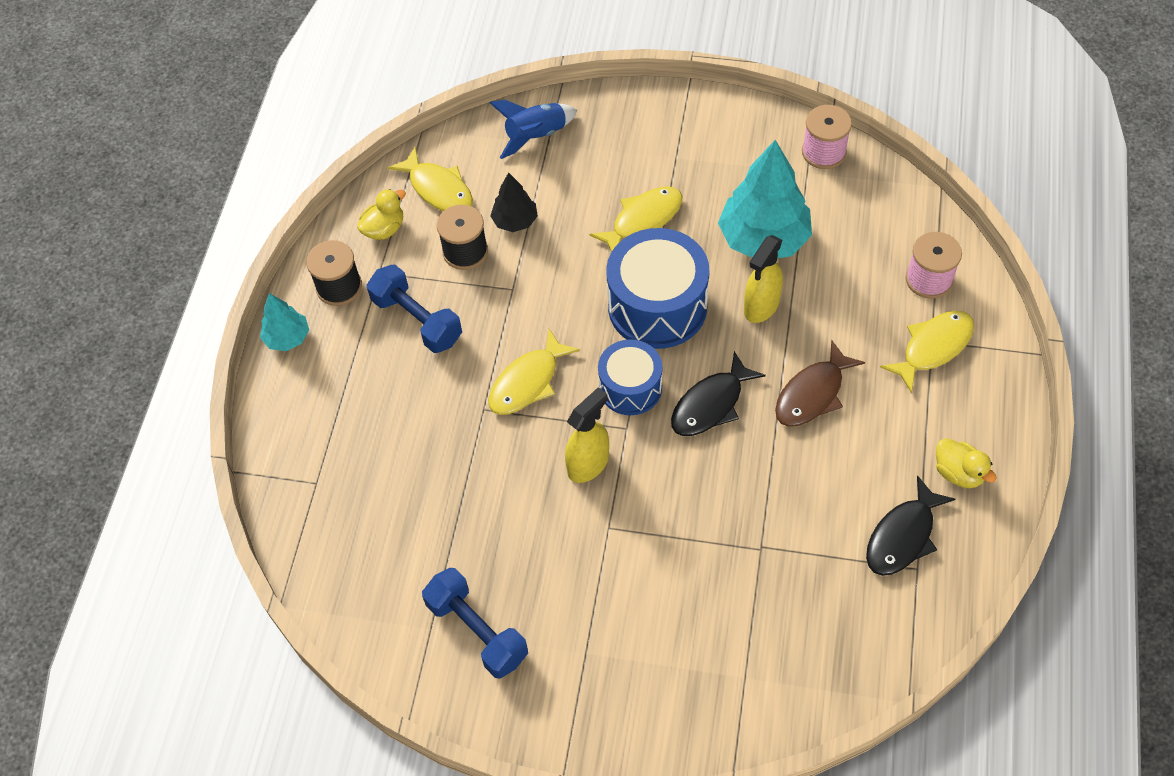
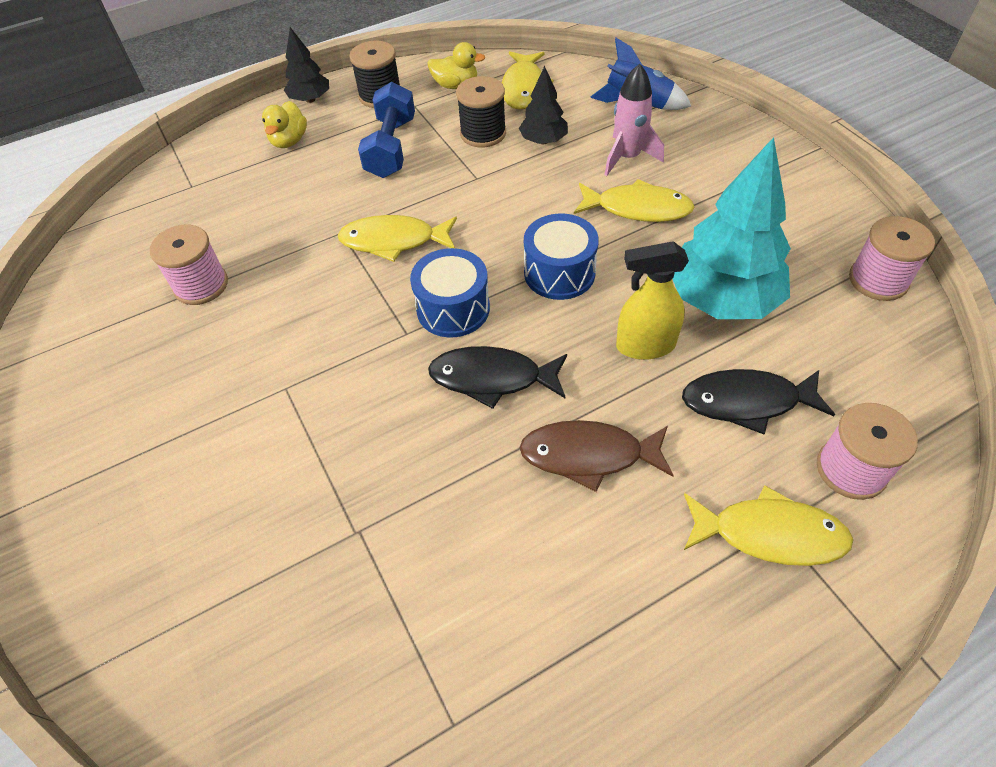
camera: 50 degrees right, 5 degrees down
(287, 338) = (310, 99): turquoise tree -> black tree
(450, 531) = (201, 285): none -> pink spool
(477, 631) = (107, 363): blue dumbbell -> none
(587, 187) = (627, 157): none -> pink rocket
(588, 464) = (344, 331): yellow spray bottle -> none
(657, 306) = (559, 273): blue drum -> blue drum, size x0.61
(903, 536) = (485, 675): black fish -> black fish (746, 402)
(958, 473) = (630, 682): yellow duck -> yellow duck (289, 141)

